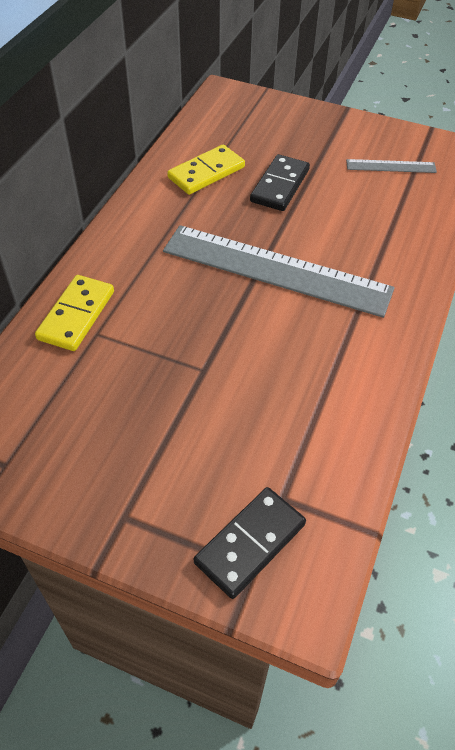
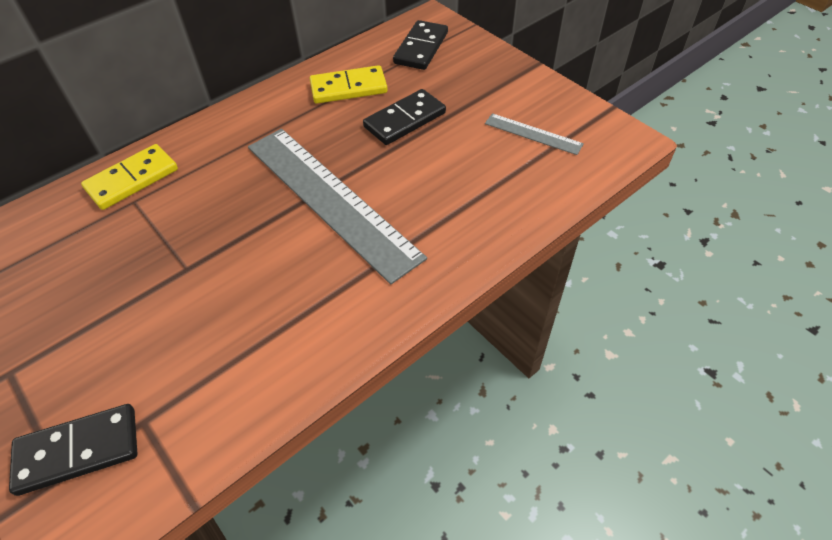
camera: 30 degrees right, 0 degrees up
(239, 120) = (421, 48): none -> black domino

